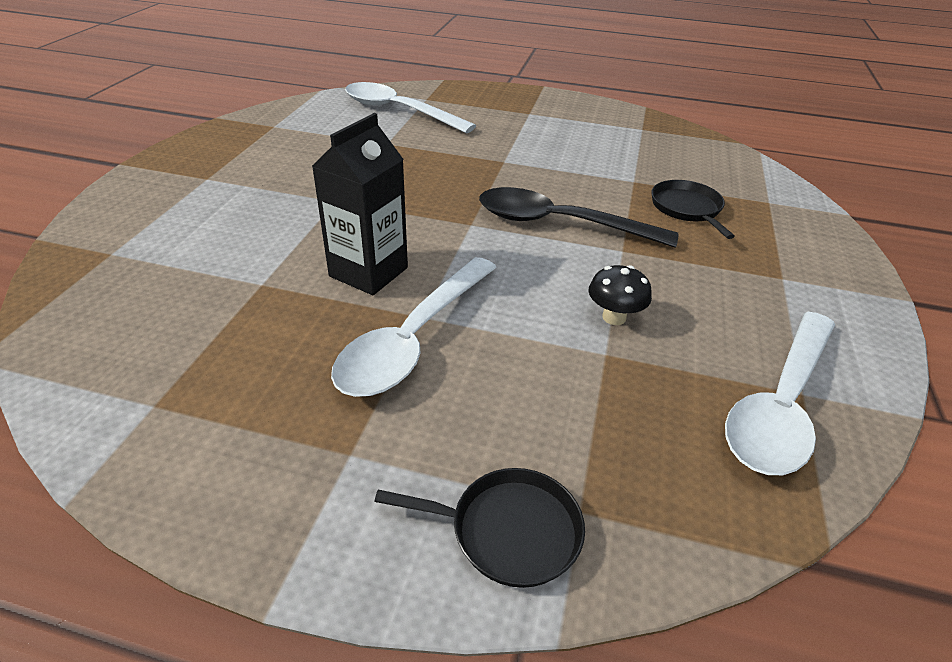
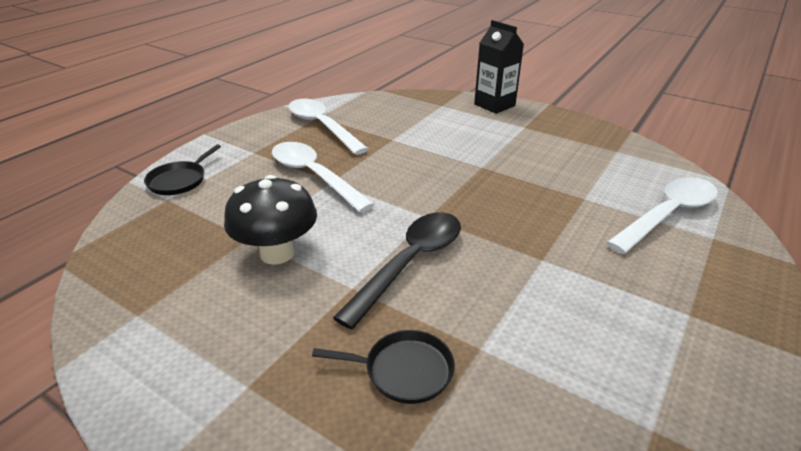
camera: 110 degrees right, 5 degrees down
(368, 272) = (386, 170): black carton -> black carton (494, 105)
(614, 317) = (277, 253): black mushroom -> black mushroom, size x1.91
(780, 405) = (142, 297): white spoon -> white spoon (322, 126)

